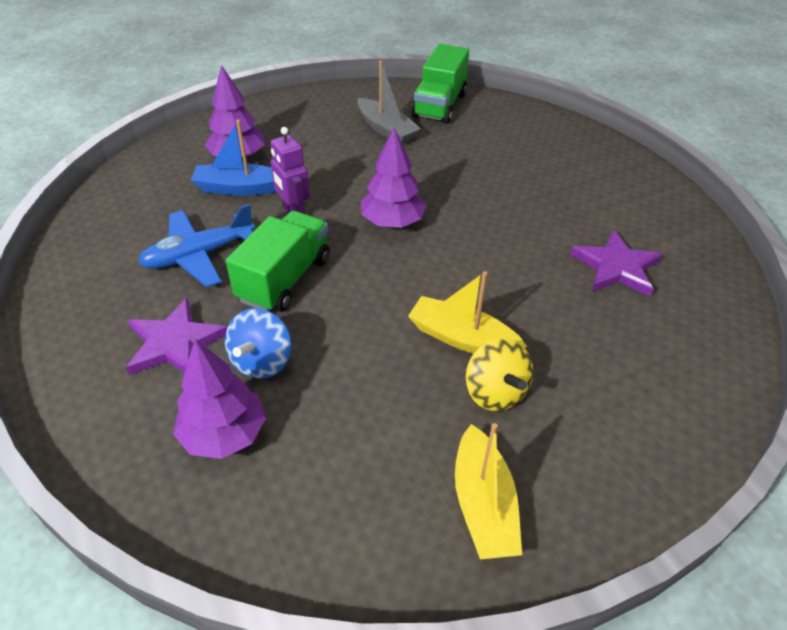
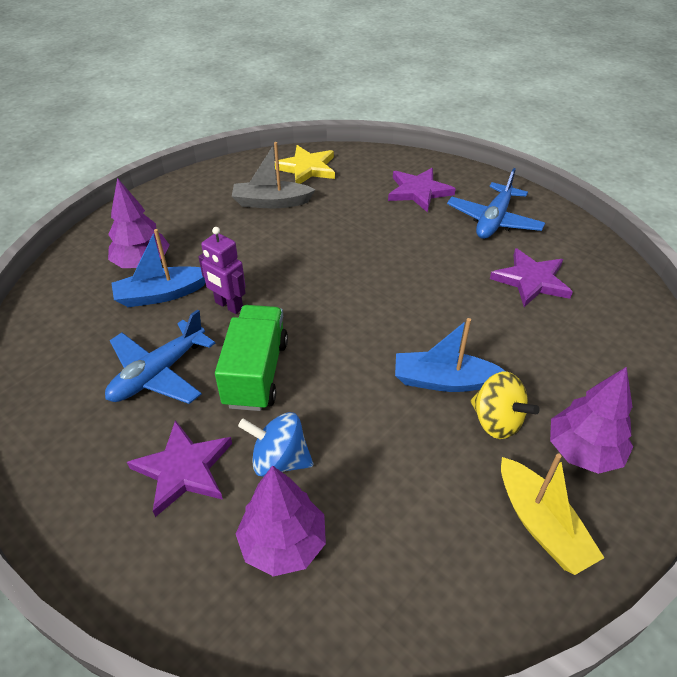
camera: 20 degrees left, 0 degrees up
(262, 362) = (279, 460): blue spinning top -> blue spinning top turned 105 degrees clockwise
(386, 130) = (271, 202): grey boat -> grey boat turned 150 degrees clockwise
(392, 222) = (325, 290): purple tree -> purple tree (583, 451)
(439, 105) = (307, 168): green truck -> yellow star
(462, 338) = (443, 381): yellow boat -> blue boat
(543, 152) = (418, 191): none -> purple star
(609, 198) = (493, 220): none -> blue plane

